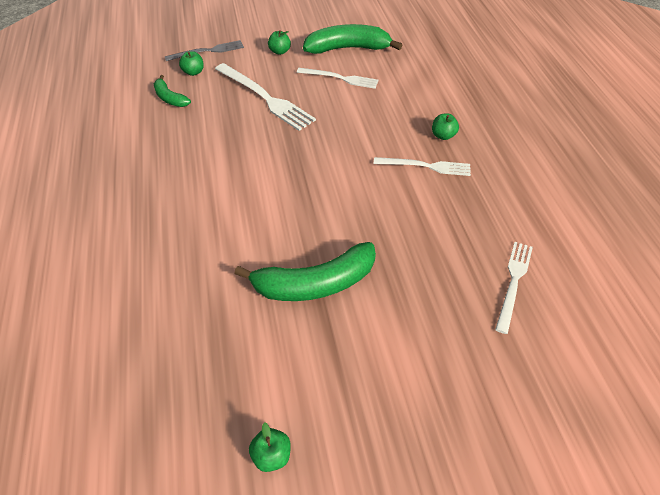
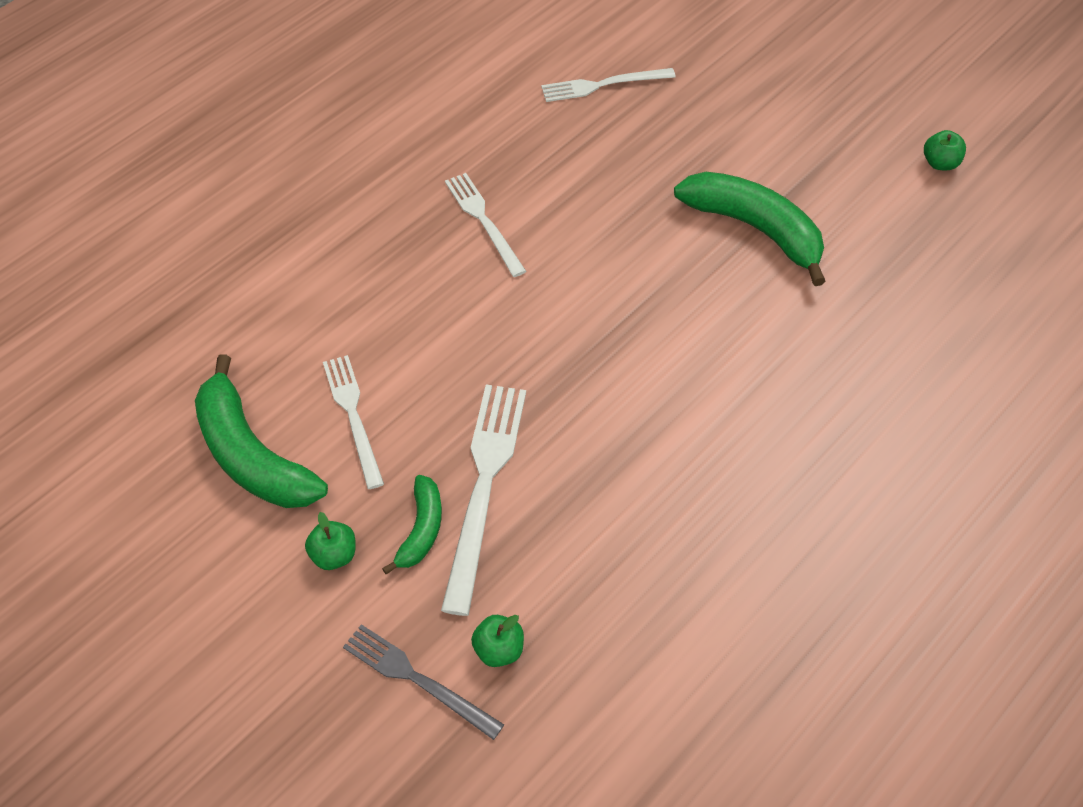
camera: 125 degrees left, 5 degrees up
(170, 98) = (595, 627): green banana -> green banana (421, 530)
(443, 135) = (405, 230): green apple -> none

